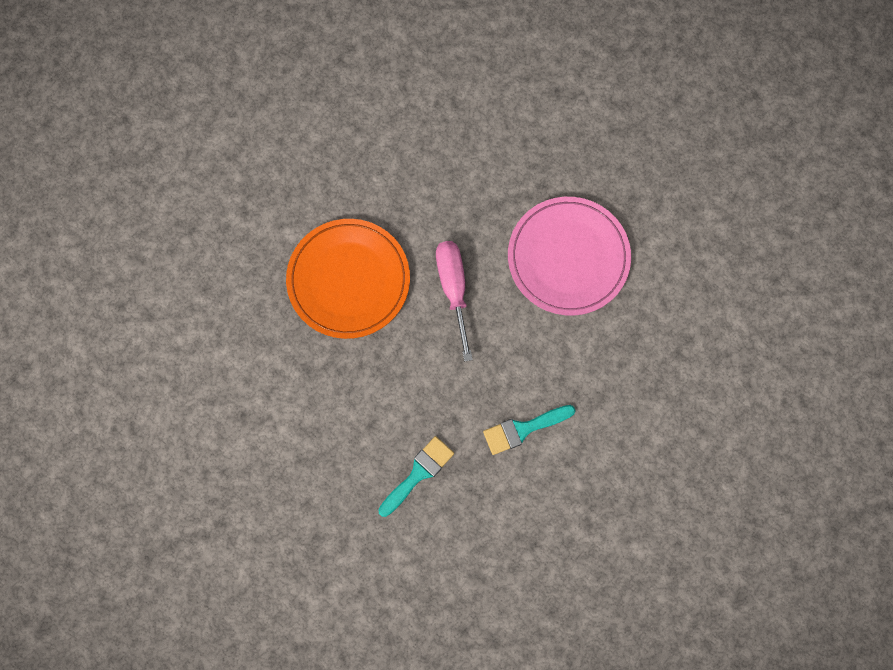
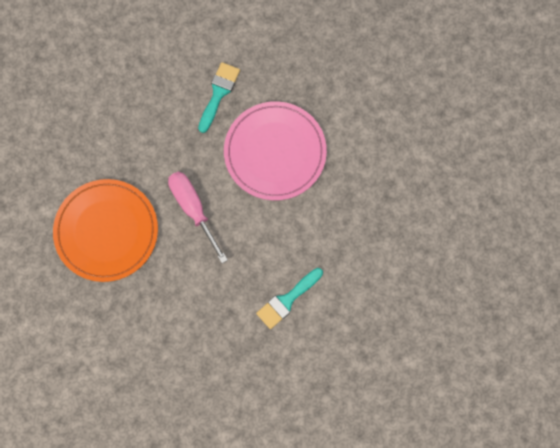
camera: 20 degrees left, 0 degrees up
(418, 473) = (217, 365): turquoise brush -> turquoise brush (219, 93)

